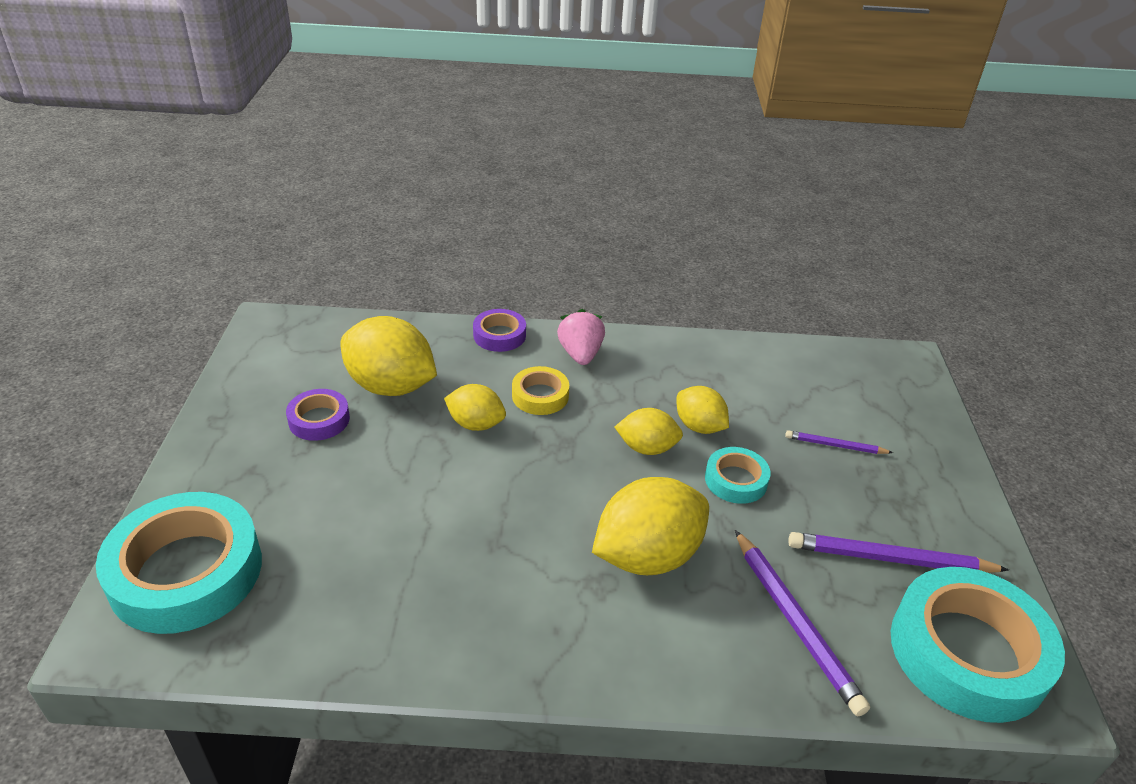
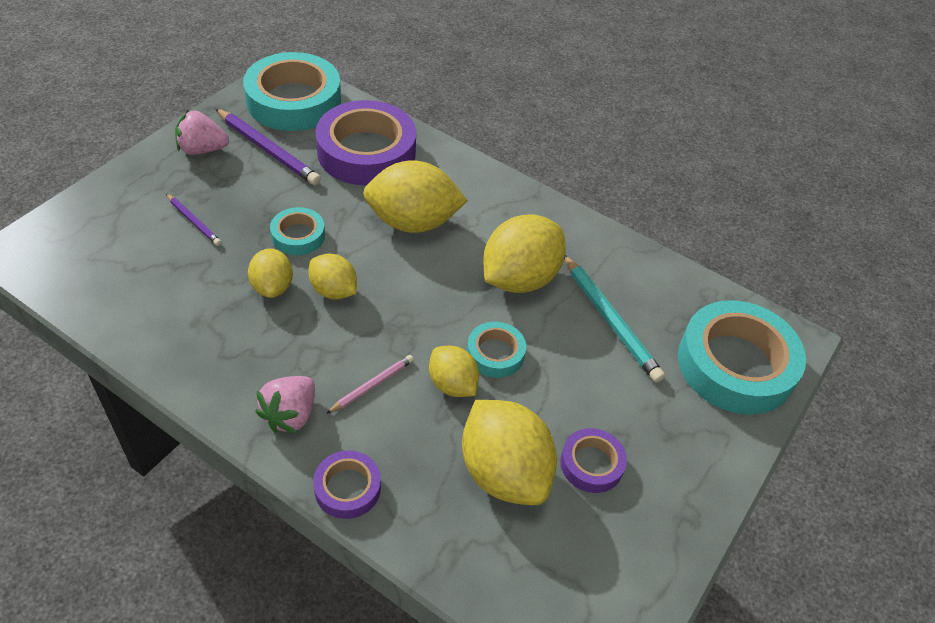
camera: 150 degrees left, 10 degrees up
(353, 552) = (610, 321): none -> turquoise pencil
(455, 464) = (495, 353): none -> turquoise tape
(481, 550) = (519, 278): none -> yellow lemon
(540, 396) = (372, 385): yellow tape -> pink pencil
(795, 623) = (366, 152): purple pencil -> purple tape
(942, 520) = (202, 149): none -> pink strawberry

